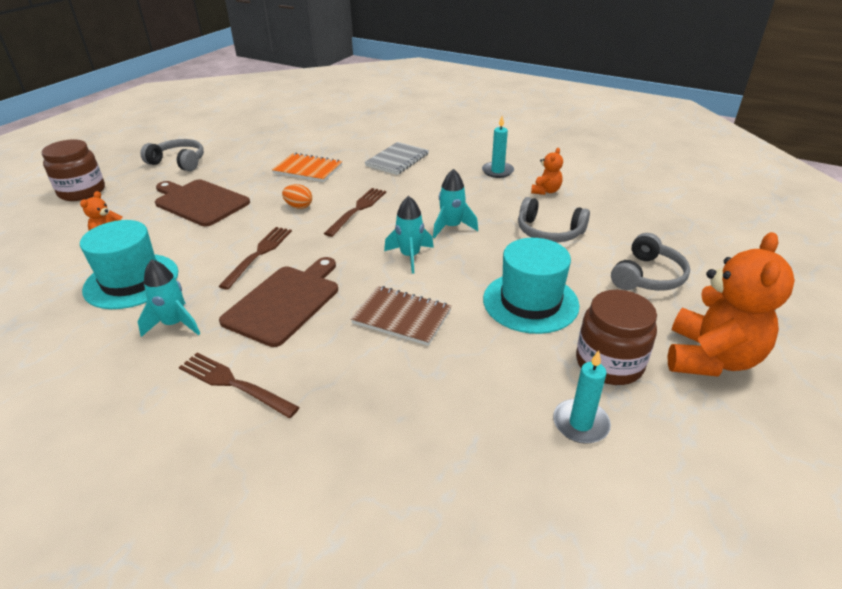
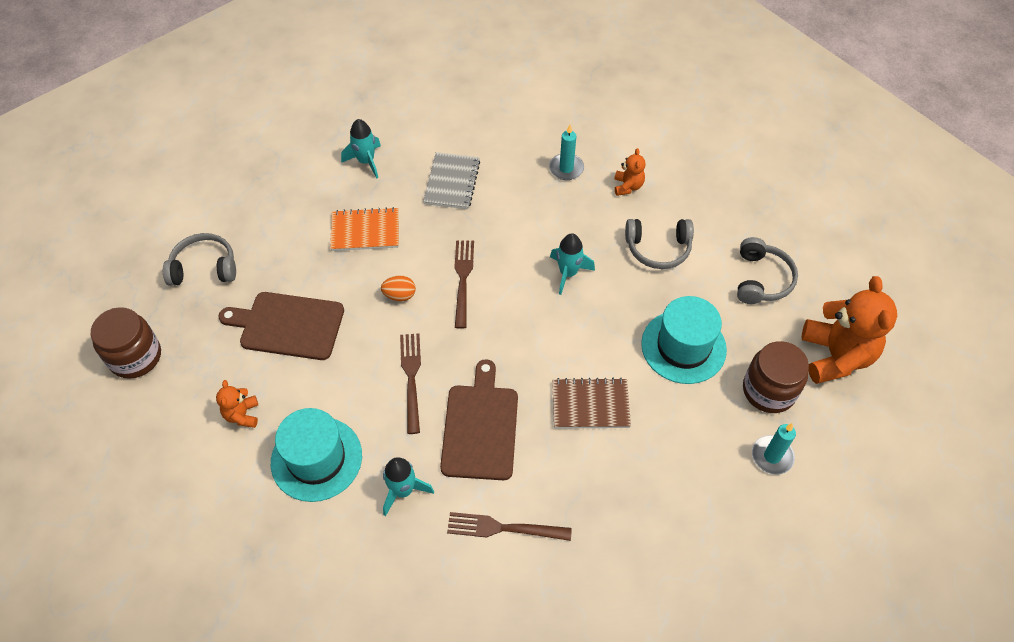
camera: 25 degrees left, 20 degrees up
(410, 256) = (553, 328): turquoise rocket -> turquoise rocket (366, 161)

